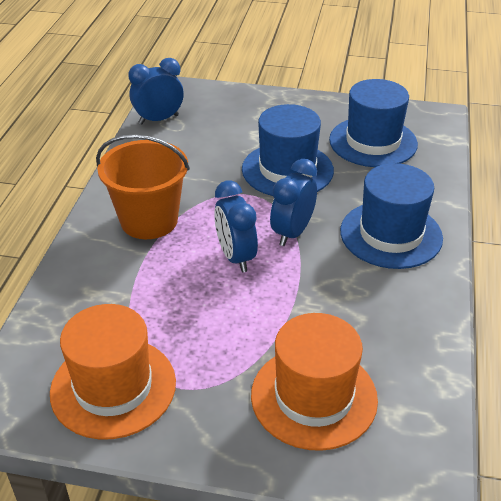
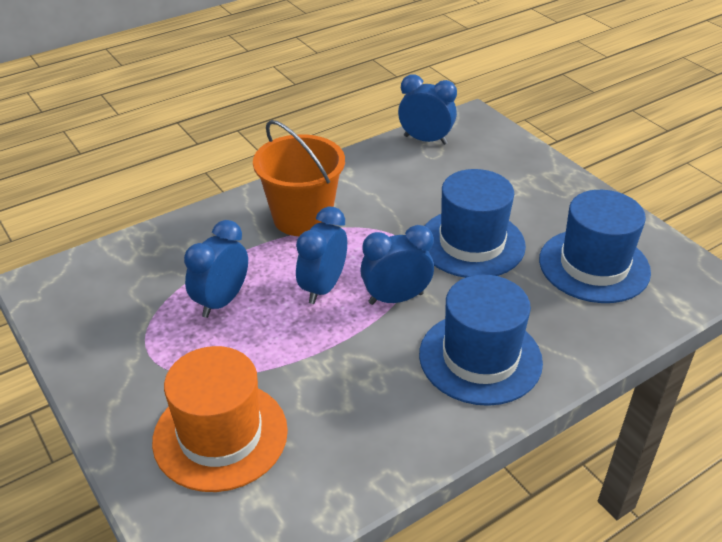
camera: 45 degrees right, 0 degrees up
(113, 387) = (113, 321): orange hat -> none
(178, 314) = (221, 301): none -> blue clock

